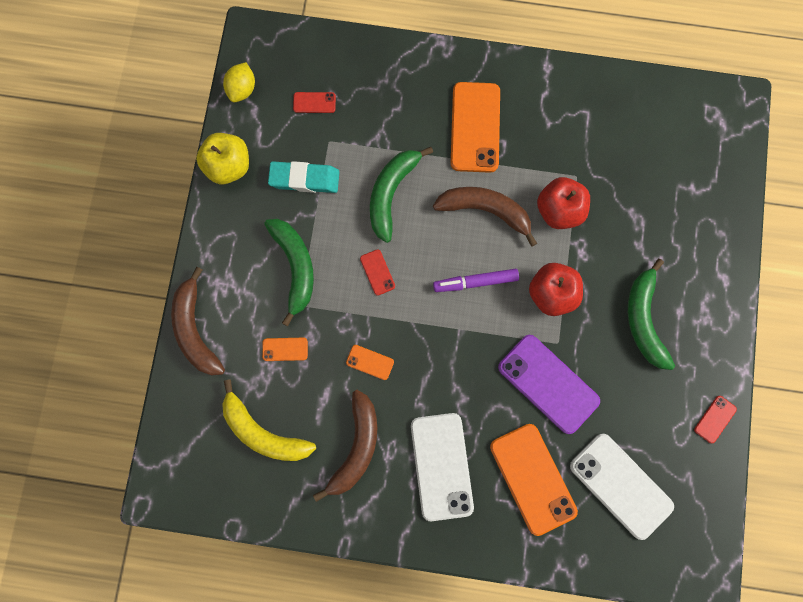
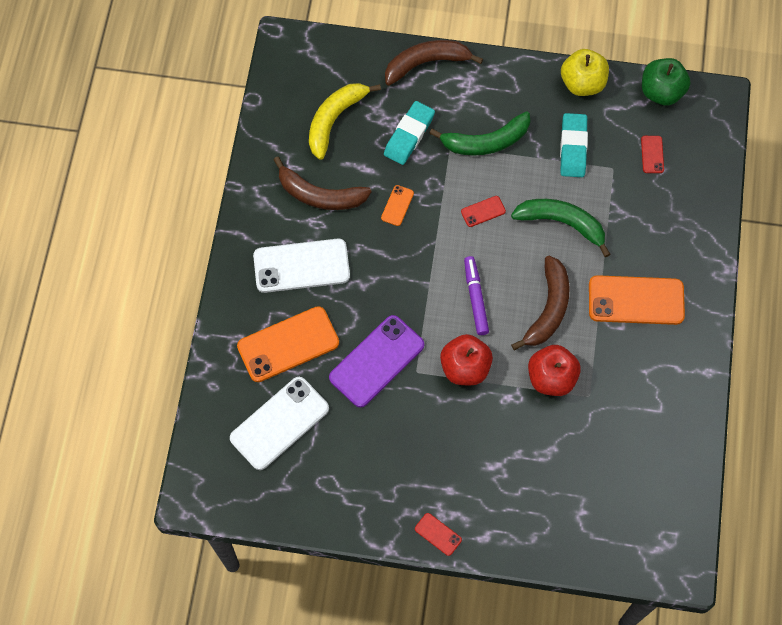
camera: 90 degrees right, 10 degrees down
(242, 89) = (661, 92): yellow lemon -> green apple
(285, 349) = (409, 135): orange phone -> turquoise eraser
(644, 319) = (441, 454): green banana -> none
(715, 419) = (341, 516): red phone -> red phone (438, 534)

